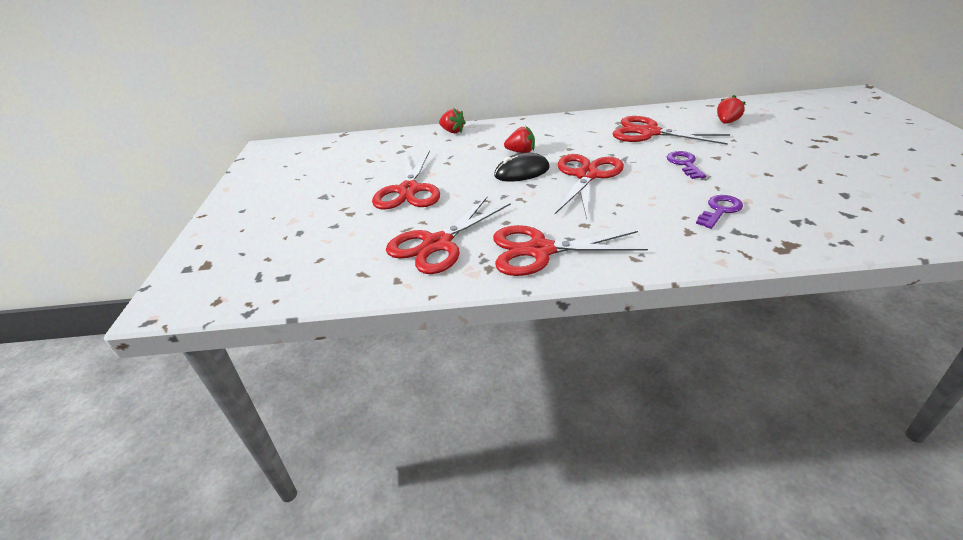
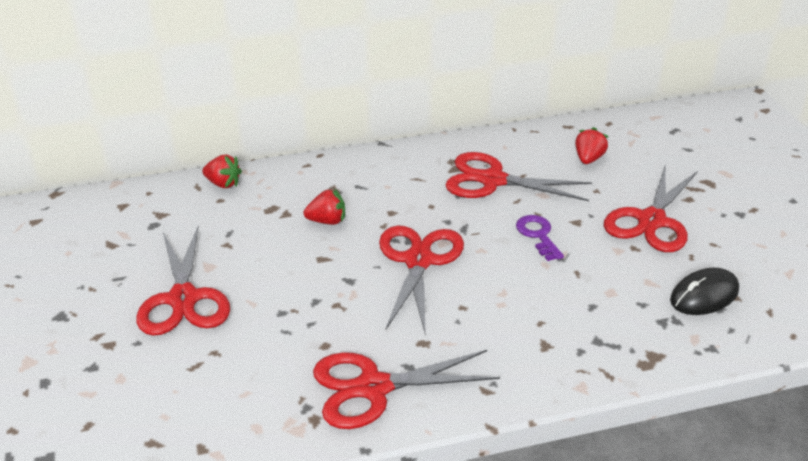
camera: 15 degrees left, 0 degrees up
(437, 244) = (242, 387): red scissors -> red scissors (651, 221)
(522, 172) = (333, 258): black mouse -> black mouse (704, 295)
(720, 210) = (579, 310): purple key -> none

